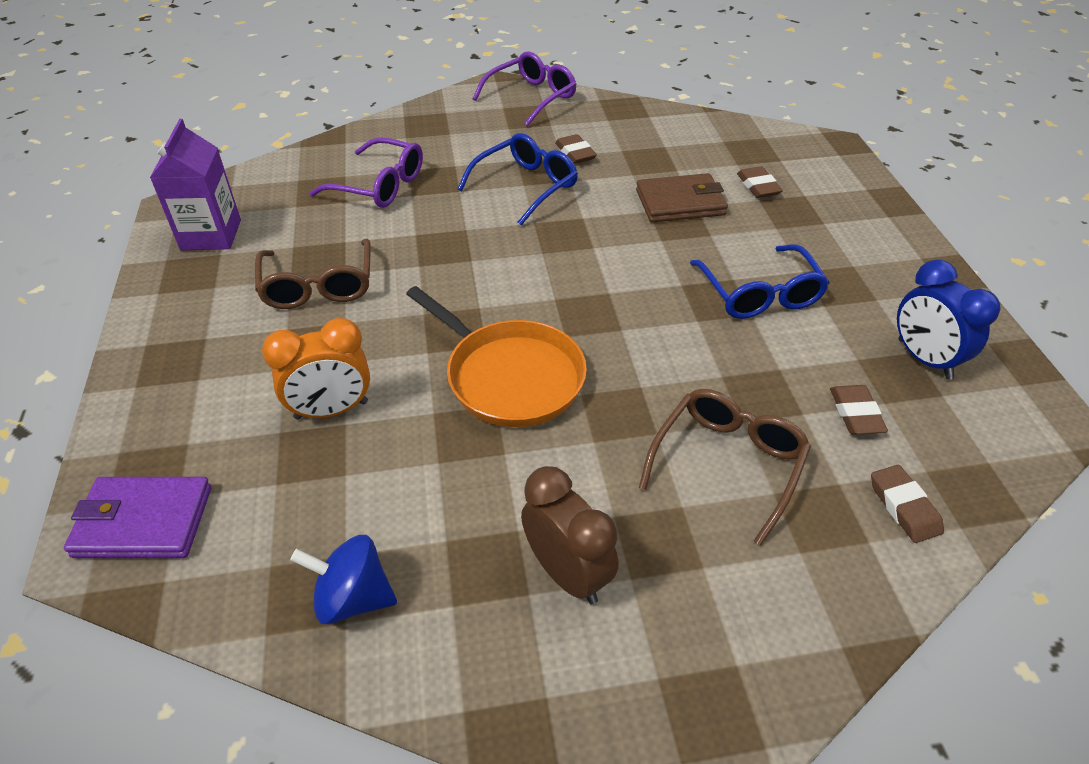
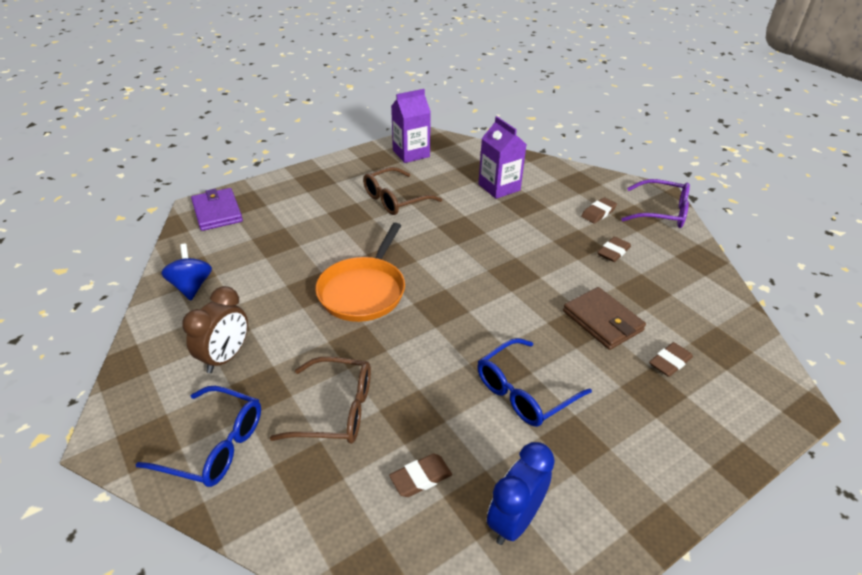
camera: 65 degrees right, 5 degrees down
(331, 410) = (306, 237): orange clock -> none
(380, 185) = (499, 187): purple glasses -> purple carton
(526, 186) = (552, 242): blue glasses -> blue glasses (214, 445)
(904, 507) = (335, 524): brown eraser -> brown eraser (598, 213)

